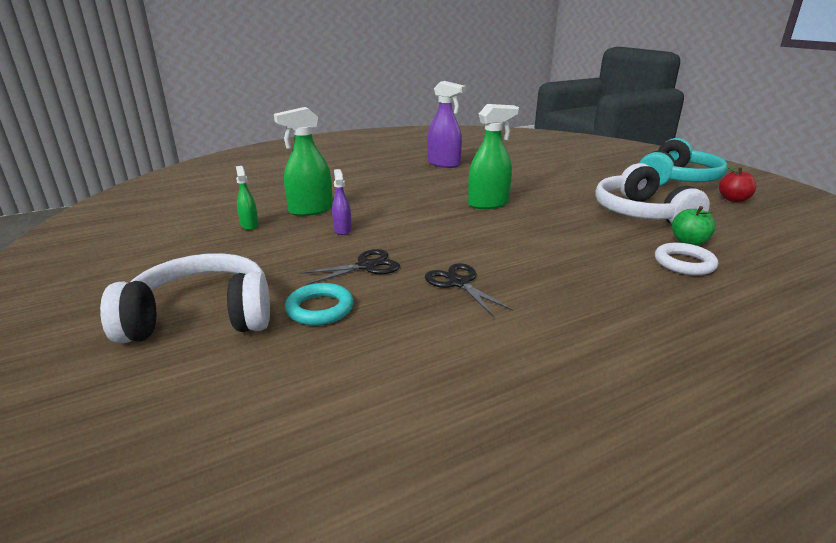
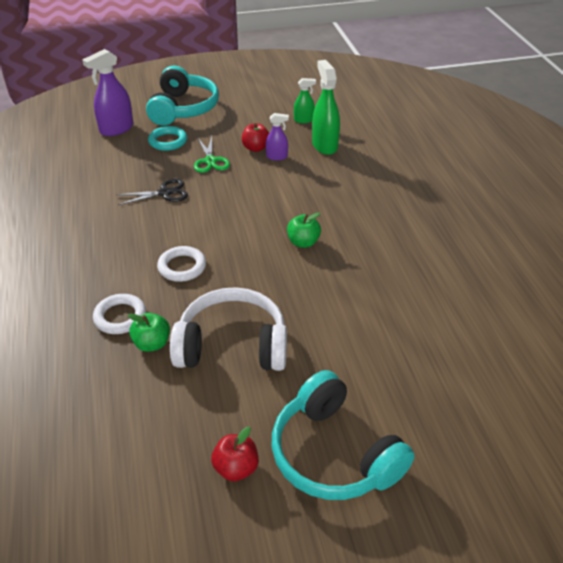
camera: 105 degrees right, 15 degrees up
(202, 317) = (183, 109): white headphones -> turquoise headphones
(325, 243) = (256, 148): none -> red apple
(366, 266) = (210, 161): black scissors -> green scissors
(444, 164) = (449, 241): purple spray bottle -> purple spray bottle (116, 129)
(488, 204) = (303, 242): green spray bottle -> green apple
(579, 247) = (182, 267): none -> white ring

